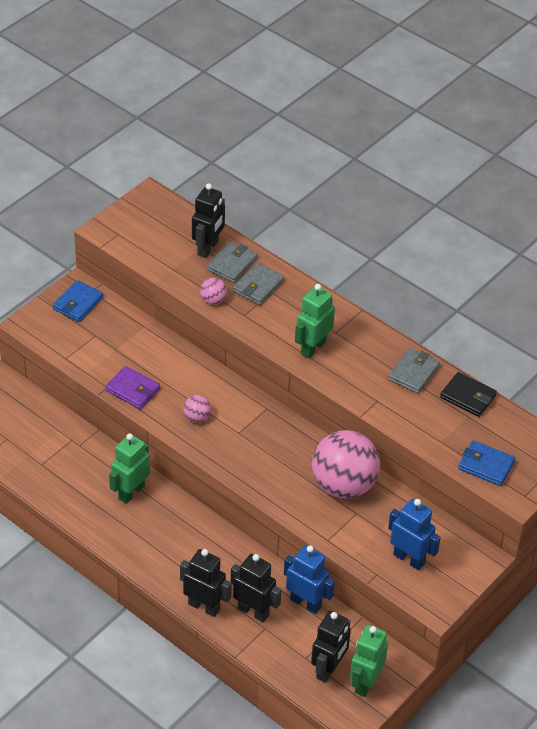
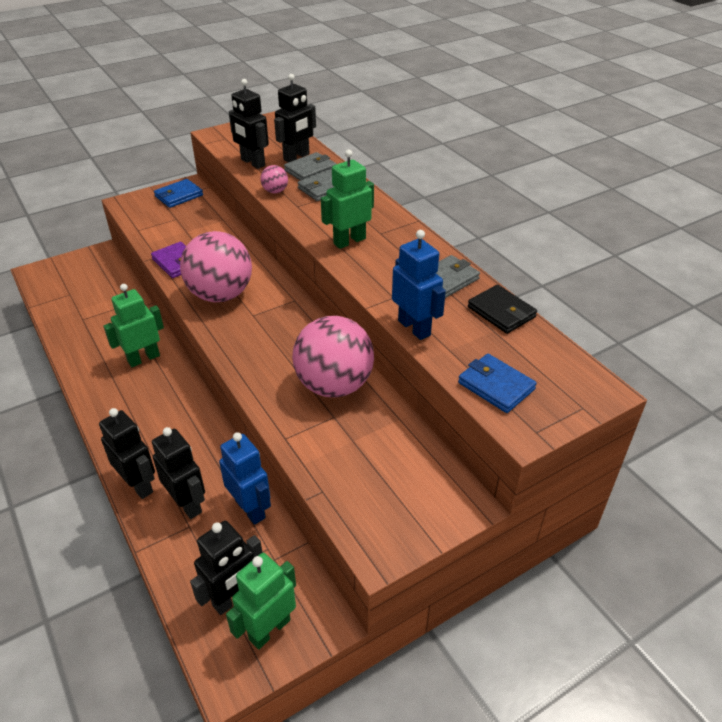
camera: 20 degrees right, 5 degrees down
(169, 265) = (252, 163): none -> black robot
(197, 417) = (221, 295): pink ball -> pink ball, size x2.37
(409, 559) = (371, 482): blue robot -> blue robot (414, 328)

